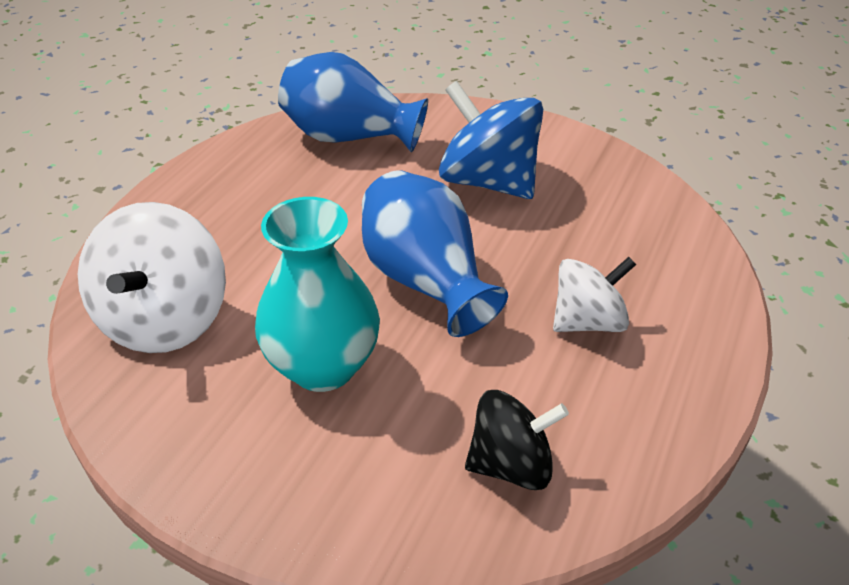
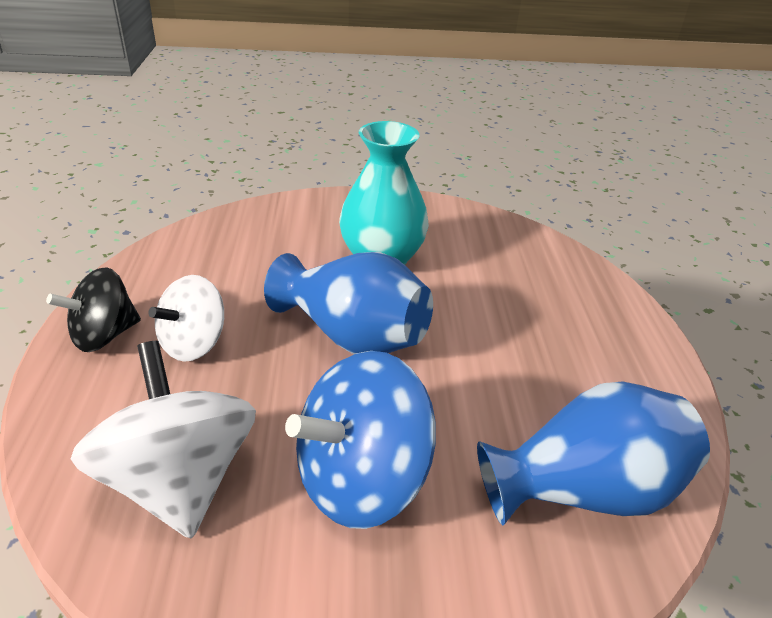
camera: 150 degrees right, 5 degrees down
(165, 320) = (511, 256): white spinning top -> white spinning top (179, 479)
(488, 181) = (360, 479): blue spinning top -> blue spinning top turned 135 degrees clockwise
(511, 464) = (229, 246): black spinning top -> black spinning top (104, 335)

